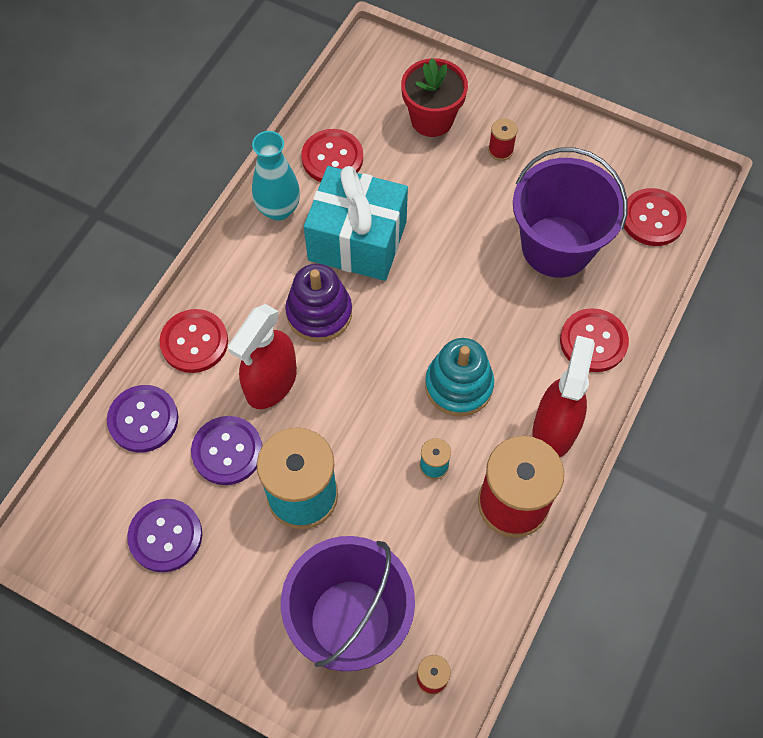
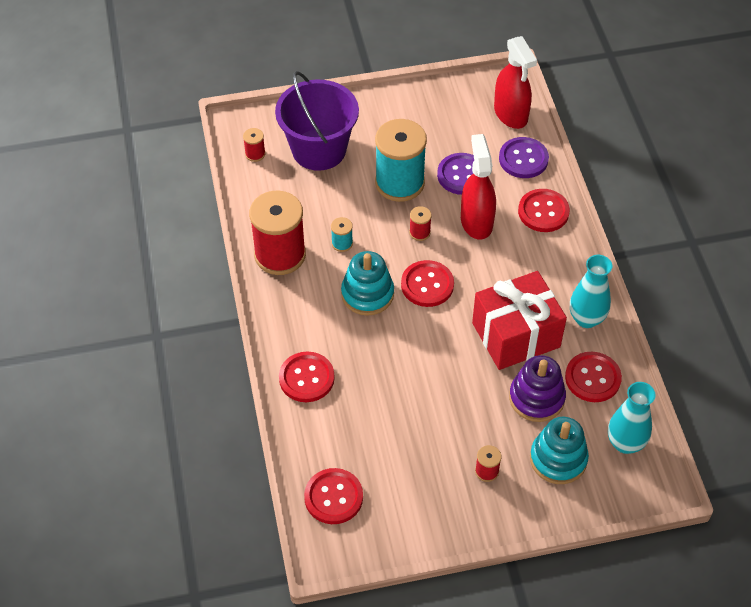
camera: 140 degrees right, 10 degrees down
(165, 536) = (449, 122): purple button -> none
(319, 313) = (491, 276): purple stacking toy -> purple stacking toy (536, 398)
(341, 415) = (419, 232): none -> red spool
(357, 241) = (516, 335): turquoise gift -> red gift
(364, 94) = (625, 443): none -> turquoise vase
(390, 351) = (427, 285): none -> red button
(432, 119) = (558, 459): red flower pot -> turquoise stacking toy
(554, 429) = (288, 309): red spray bottle -> red spray bottle (511, 114)
(556, 246) = (383, 426): purple bucket -> none

